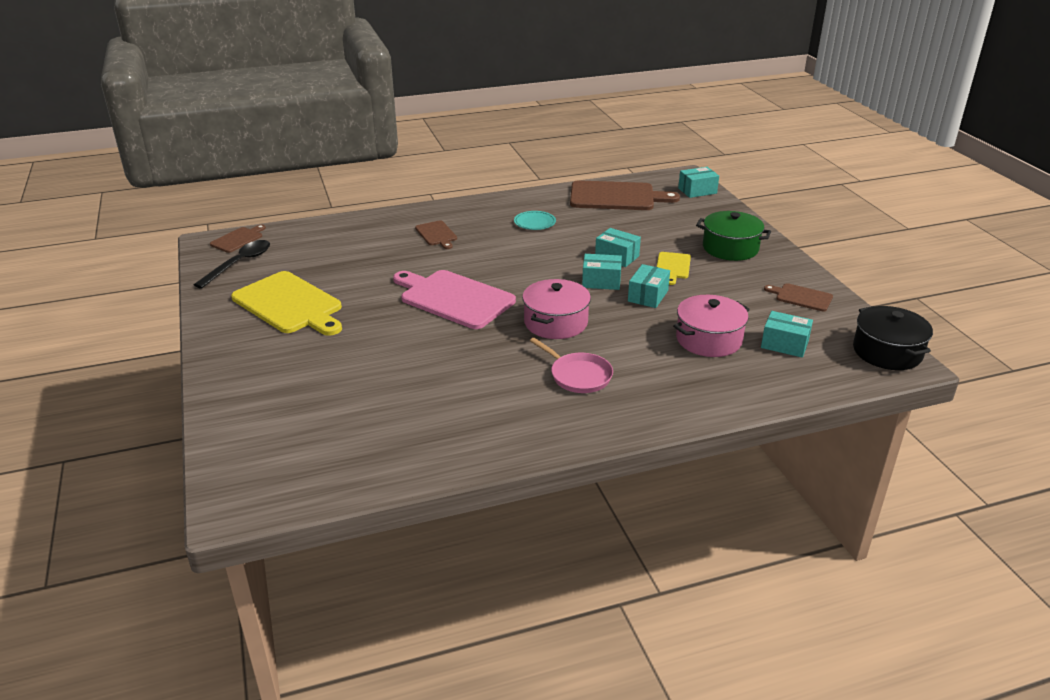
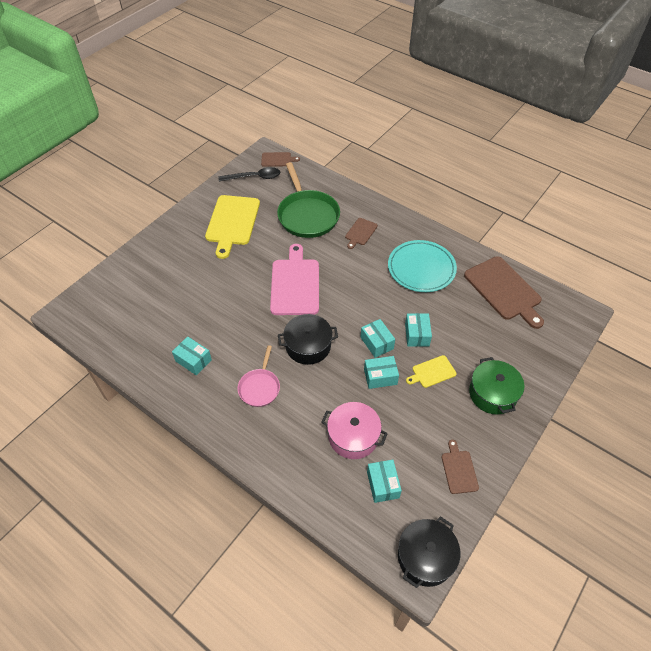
camera: 55 degrees right, 20 degrees up
(361, 254) = (307, 215): none -> green pan
(534, 223) = (421, 268): turquoise plate -> turquoise plate, size x2.08
(556, 322) = (308, 346): pink pot -> black pot
(697, 191) = (566, 332): turquoise box -> turquoise box (193, 360)

